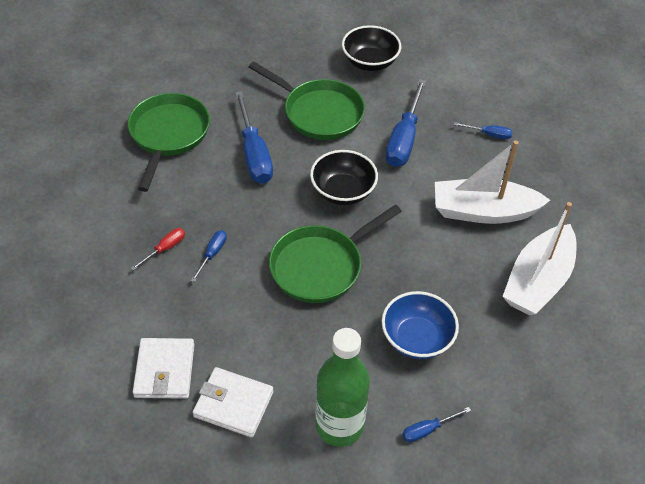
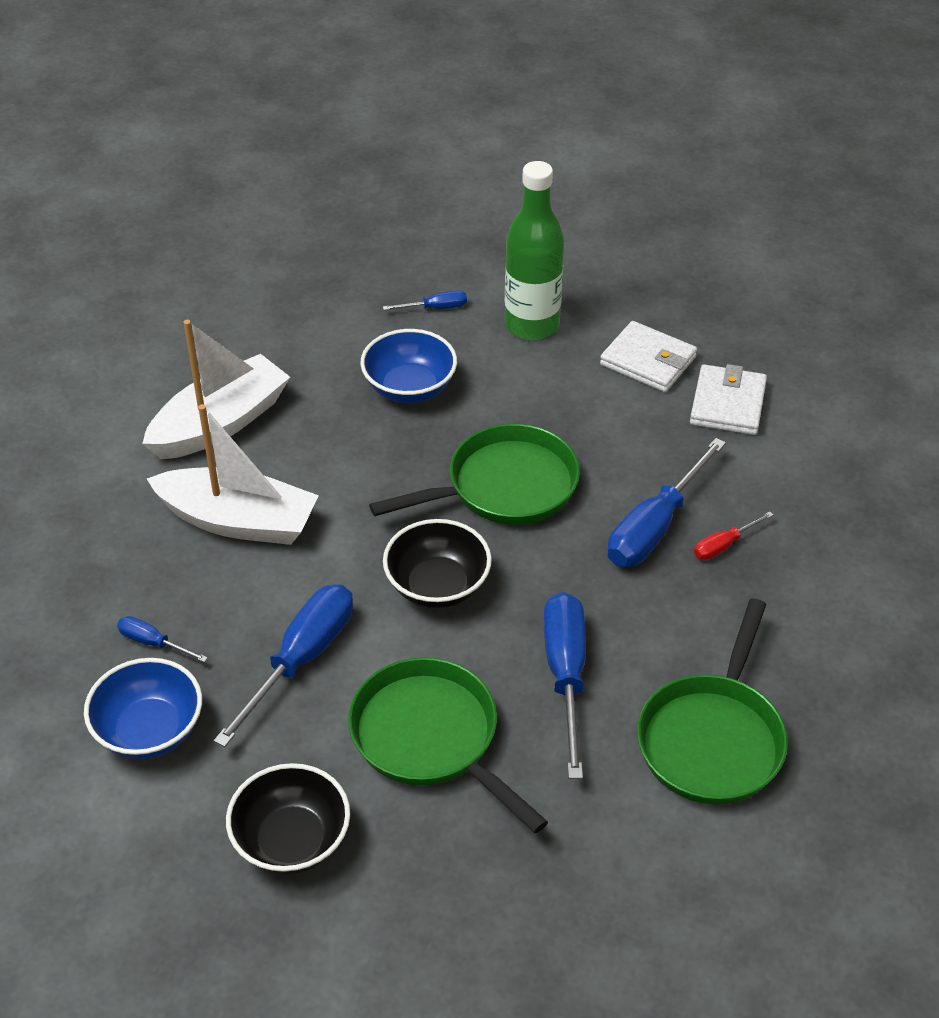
camera: 165 degrees left, 5 degrees down
(212, 254) = (655, 527): blue screwdriver -> blue screwdriver, size x2.07
(463, 94) = (149, 730): none -> blue bowl

